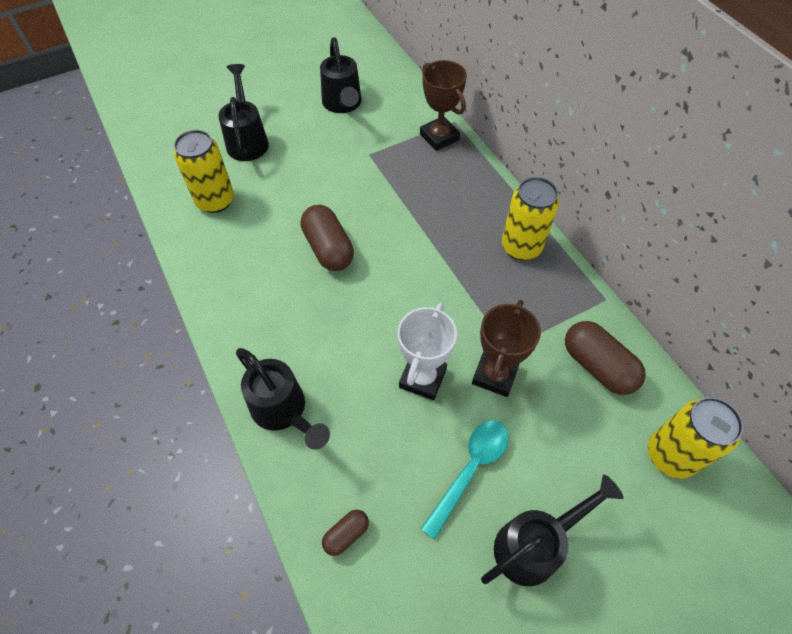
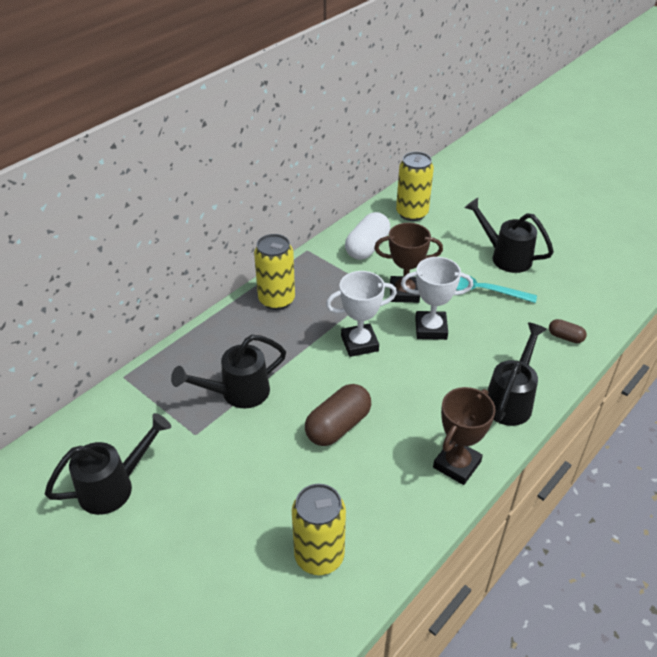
camera: 110 degrees left, 15 degrees down
(247, 140) = (206, 568): black watering can -> black watering can (237, 393)
(426, 300) = (359, 343): none -> white trophy
(439, 137) = (152, 383): brown trophy -> brown trophy (457, 464)
(597, 366) = (367, 247): brown capsule -> white capsule

